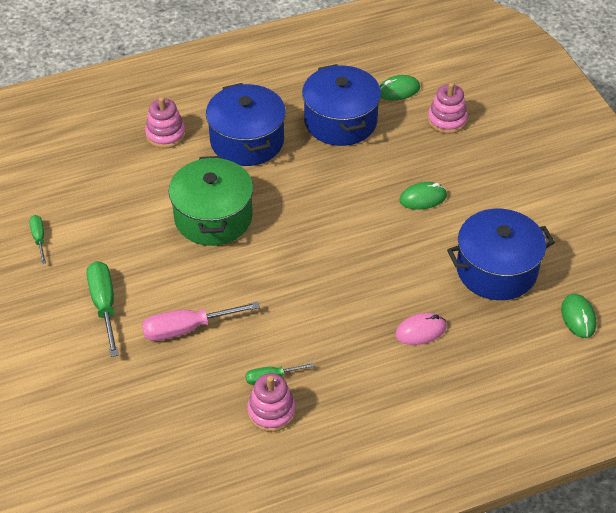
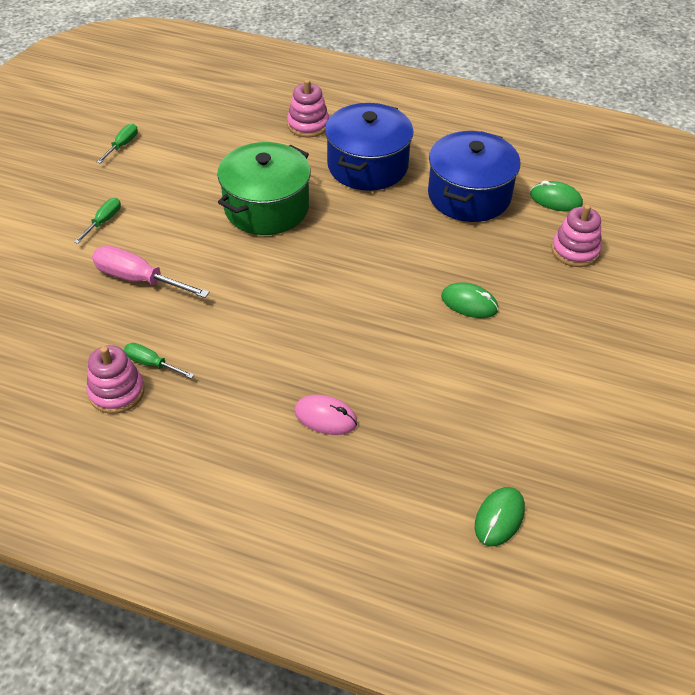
camera: 40 degrees right, 0 degrees up
(104, 306) = (103, 221): green screwdriver -> green screwdriver, size x0.57
(496, 270) = (466, 413): blue pot -> none

